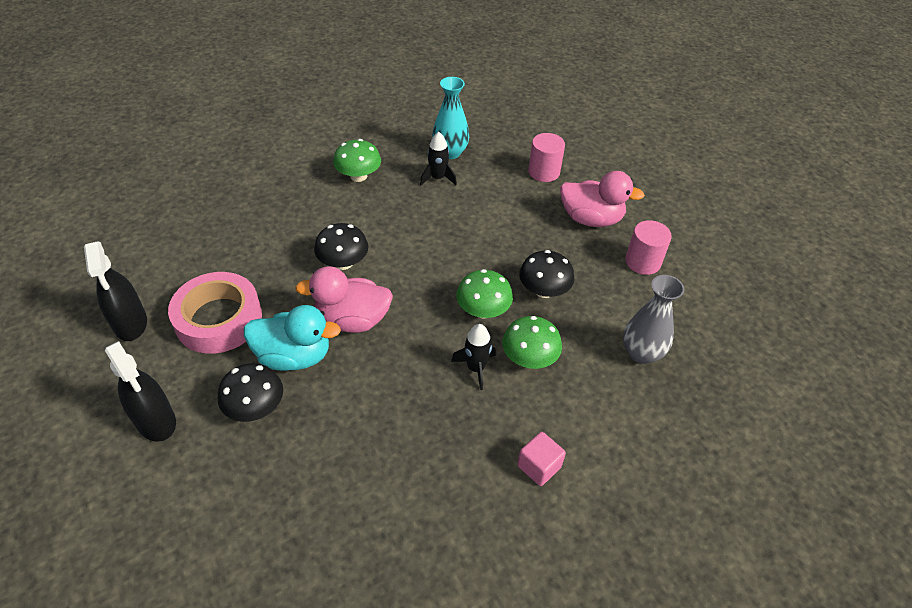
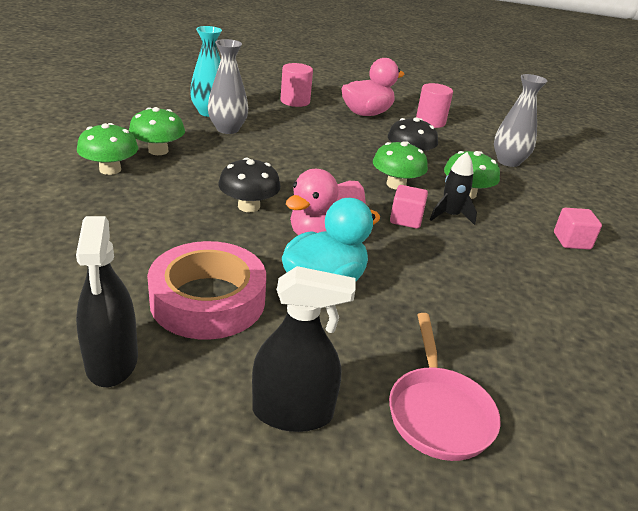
camera: 50 degrees left, 15 degrees down
(130, 323) = (112, 361): black spray bottle -> black spray bottle turned 60 degrees clockwise
(215, 488) = (438, 412): none -> pink pan
(255, 407) = (359, 335): black mushroom -> none
(306, 178) = (110, 169): none -> green mushroom
(433, 347) = (406, 219): none -> pink cube
(438, 178) = (227, 129): black rocket -> grey vase

